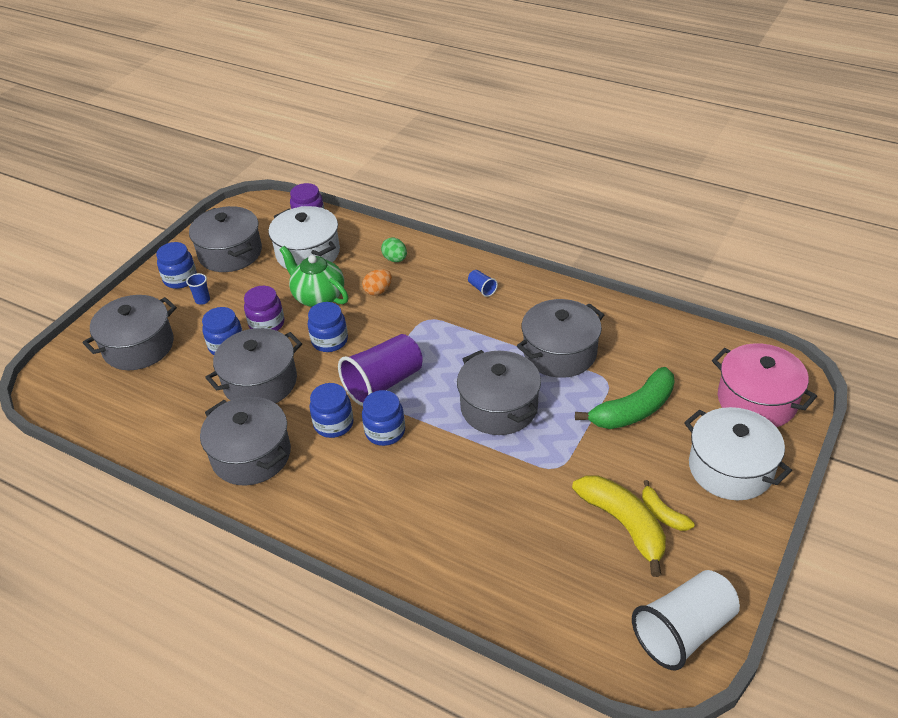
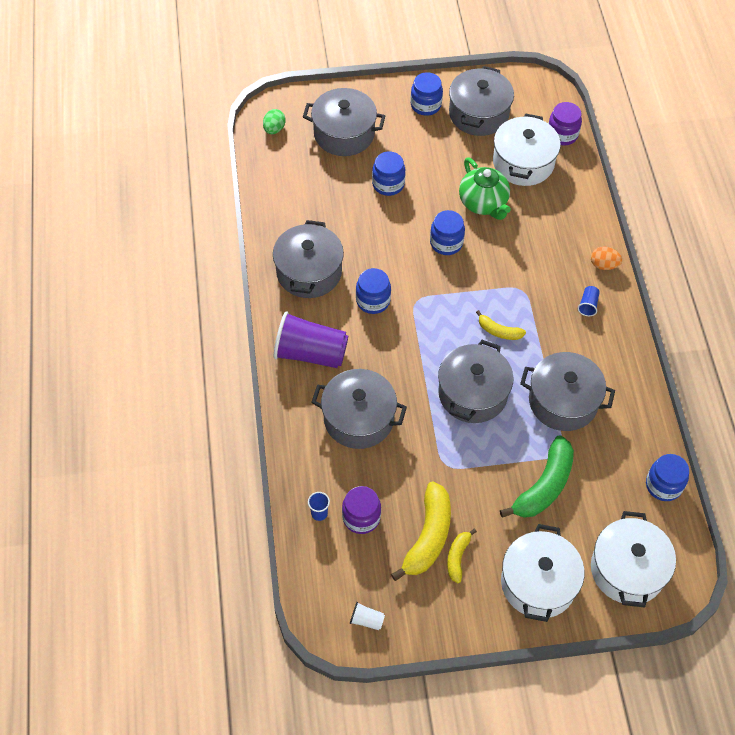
camera: 50 degrees right, 15 degrees up
(202, 300) = (417, 135): blue cup -> blue cup (319, 513)
(260, 382) = (373, 230): grey pot -> grey pot (358, 418)
(267, 324) = (429, 192): purple jar -> purple jar (361, 517)
(318, 297) = (483, 203): green teapot -> green teapot turned 150 degrees clockwise
(378, 291) = (523, 237): orange egg -> orange egg (604, 265)
(383, 383) = (434, 305): purple cup -> purple cup (310, 353)
(385, 432) = (391, 336): blue jar -> blue jar (663, 485)
(395, 259) = (568, 224): green egg -> green egg (274, 129)
(453, 355) = (499, 331): none -> yellow banana
(633, 410) = (544, 486): green banana -> green banana turned 75 degrees counterclockwise
(683, 631) = (366, 620): white cup -> white cup, size x0.42
(757, 400) = (627, 569): pink pot -> white pot

